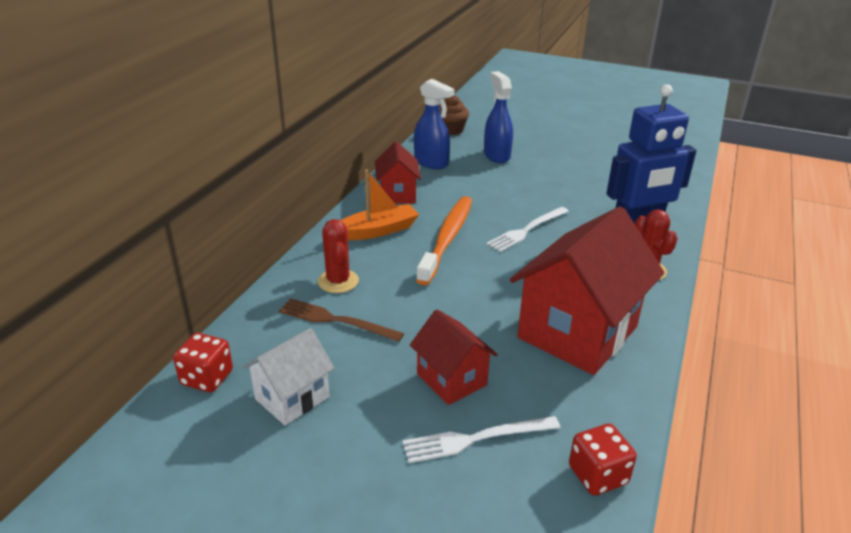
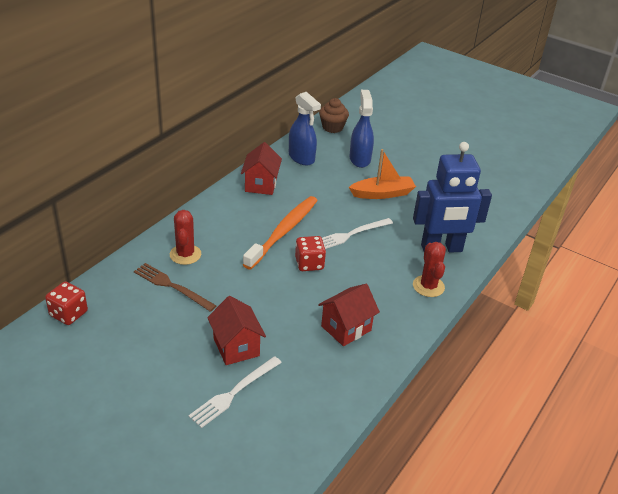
camera: 10 degrees right, 5 degrees up
(292, 398) = (121, 339): white house -> none
(377, 231) = (232, 216): orange boat -> orange boat (382, 193)
(476, 439) = (234, 393): white fork -> white fork turned 45 degrees counterclockwise
(577, 332) = (346, 328): red house -> red house, size x0.53
(598, 475) = (306, 434): red dice -> red dice (309, 264)

